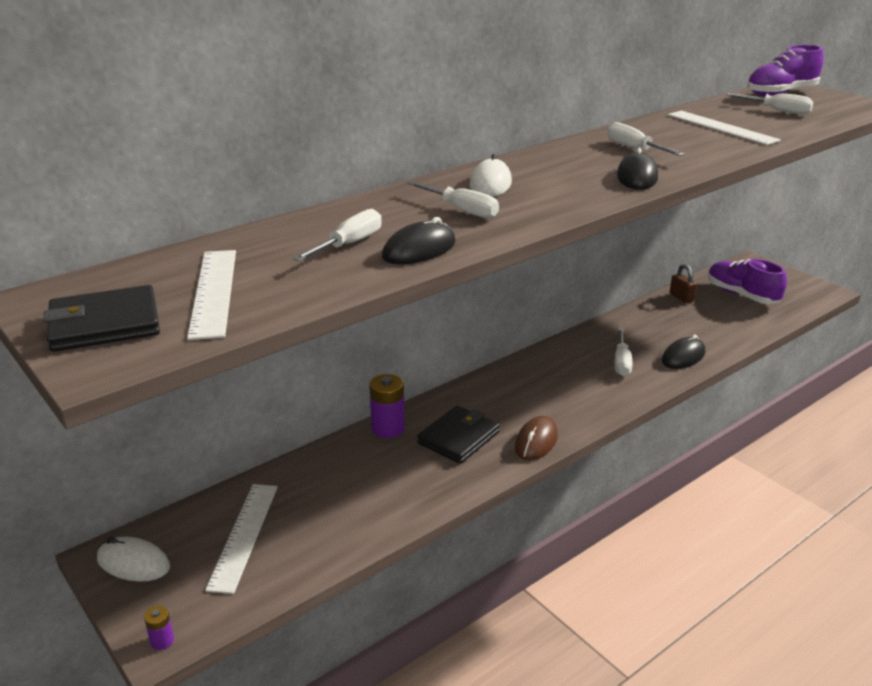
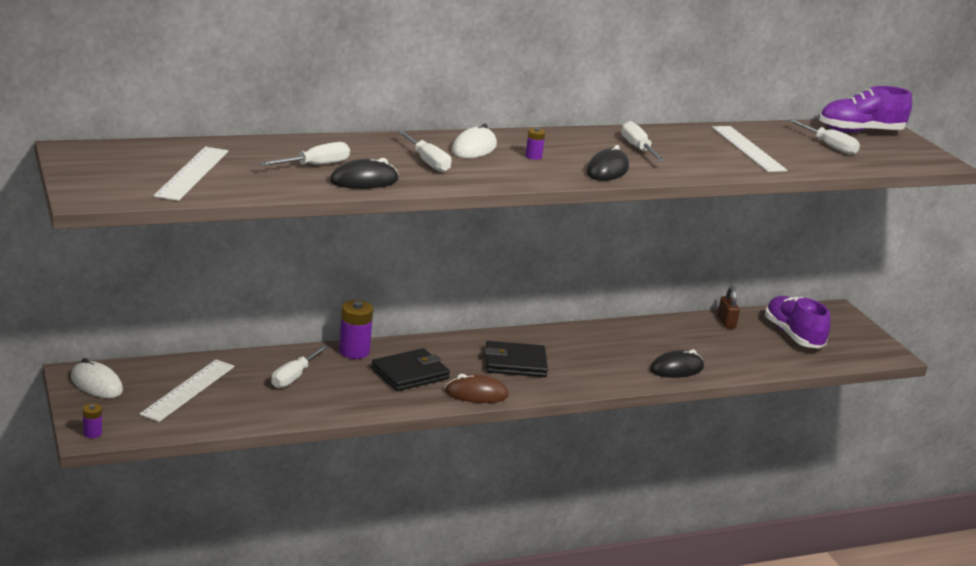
camera: 15 degrees right, 5 degrees down
(105, 324) = (107, 175): black wallet -> black wallet (515, 363)
(536, 441) = (476, 394): brown mouse -> brown mouse turned 45 degrees clockwise
(555, 179) = (533, 156): none -> purple battery
(621, 362) = (611, 358): white screwdriver -> white screwdriver (294, 377)

